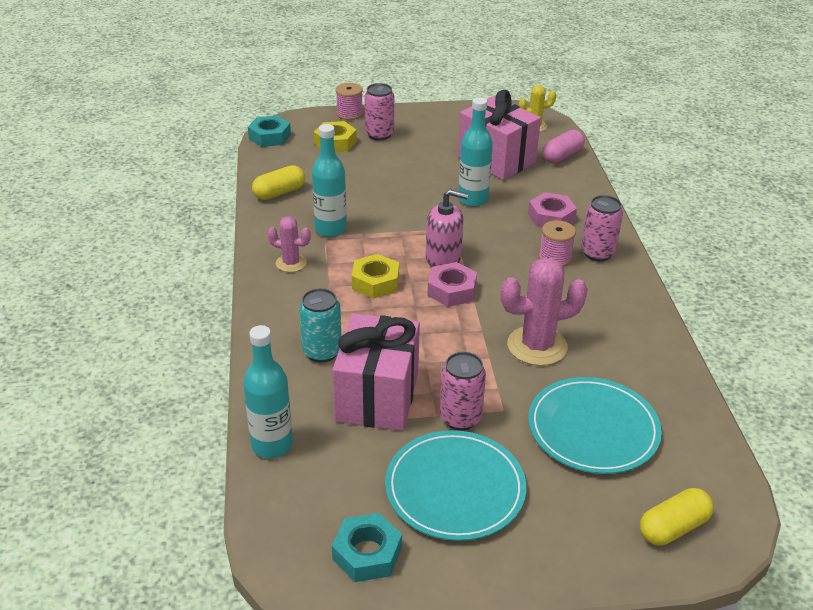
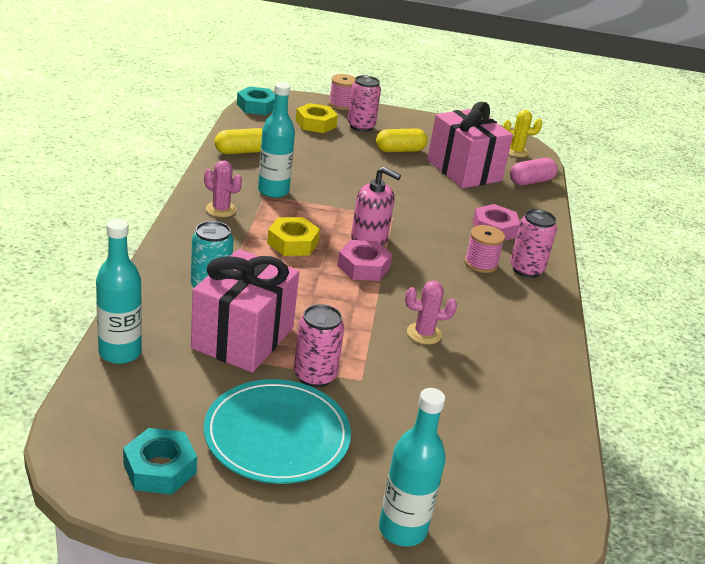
camera: 10 degrees right, 5 degrees down
(473, 199) = (423, 197): turquoise bottle -> turquoise bottle (402, 529)
(537, 346) = (424, 333): pink cactus -> pink cactus, size x0.57
(593, 429) = (444, 419): turquoise plate -> none
(673, 528) = (484, 530): yellow capsule -> yellow capsule (399, 150)

